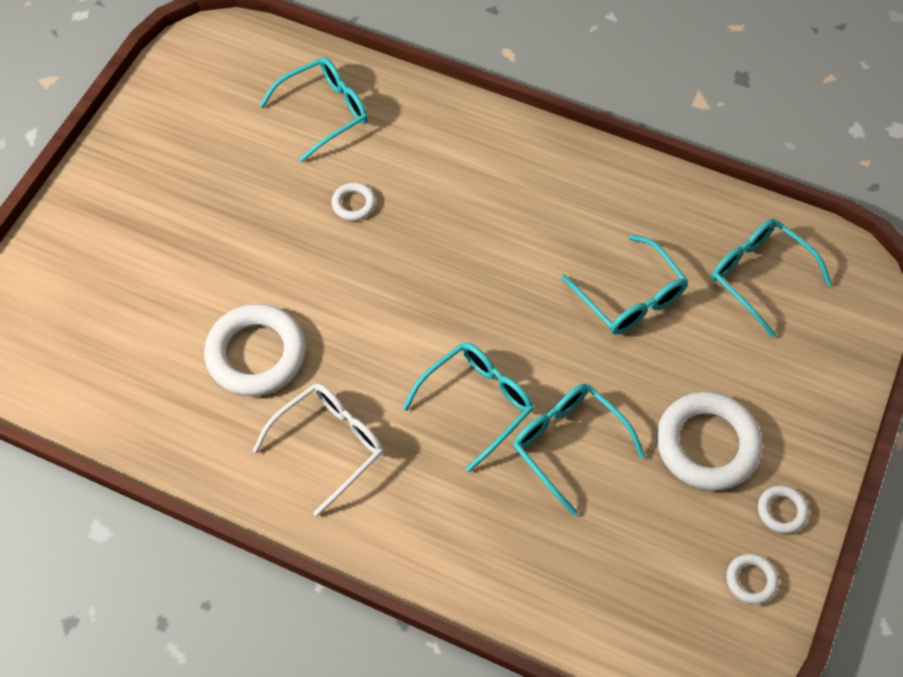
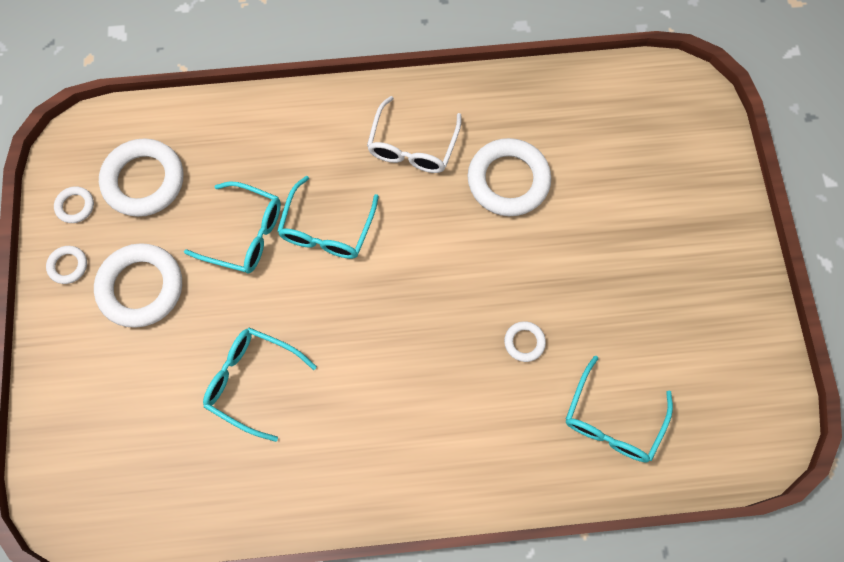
camera: 150 degrees right, 10 degrees up
(656, 569) = (144, 181): none -> white ring
(759, 276) = (150, 463): turquoise glasses -> none

